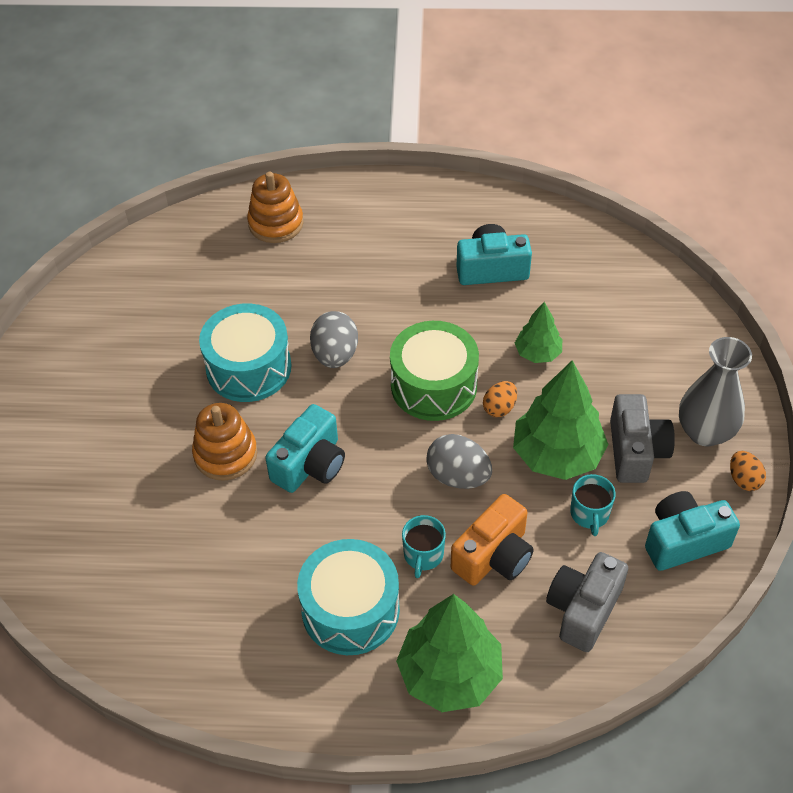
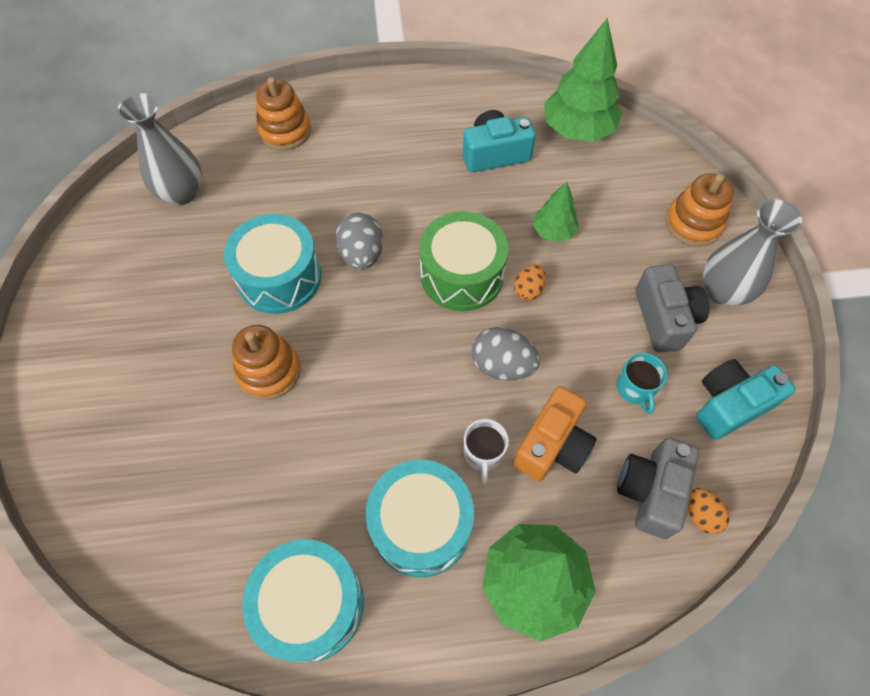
camera: 10 degrees left, 10 degrees up
(162, 275) = (182, 192): none -> grey vase
(235, 663) = (311, 604): none -> turquoise drum
(310, 464) = (355, 371): turquoise camera -> none
(423, 555) = (483, 454): turquoise mug -> white mug
(557, 455) = (592, 331): green tree -> green tree (578, 129)
(689, 361) = (693, 223): none -> orange stacking toy
(743, 479) = (769, 334): orange egg -> orange egg (700, 514)

